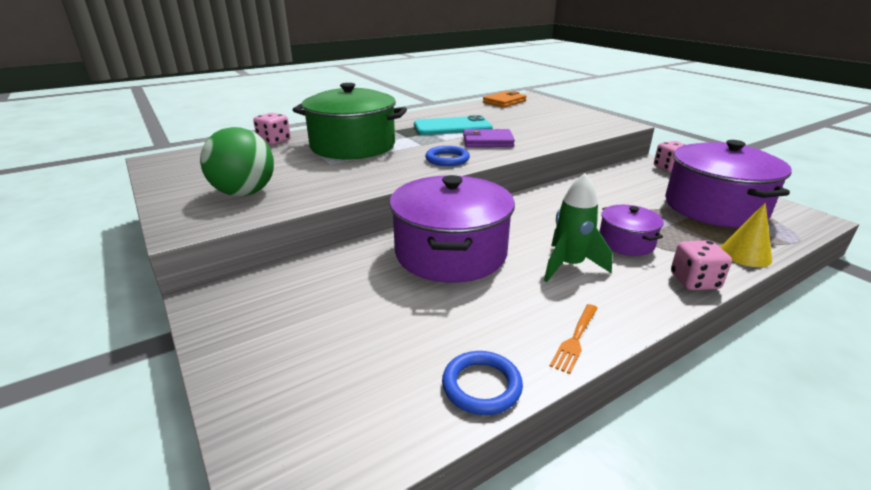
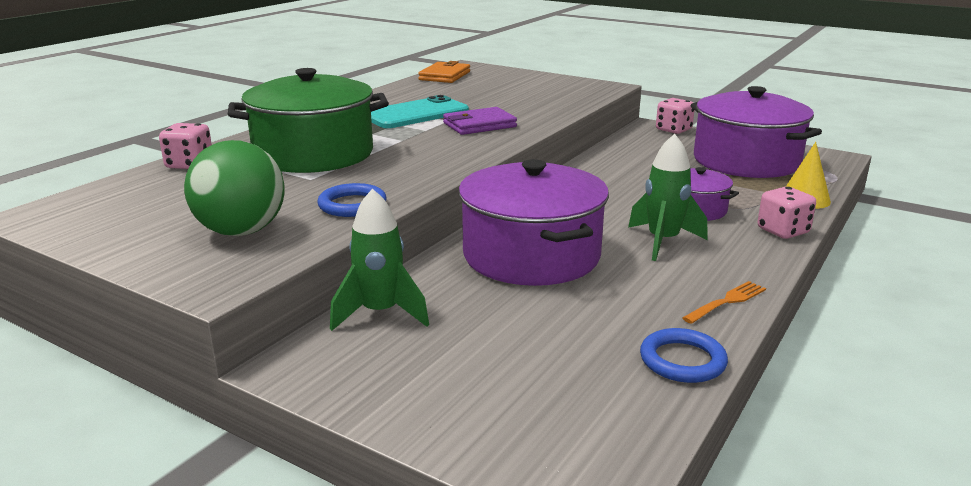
camera: 25 degrees left, 5 degrees down
(301, 273) = (380, 313): none -> green rocket
(447, 159) = (455, 151): blue ring -> blue ring (352, 205)
(575, 339) = (726, 302): orange fork -> orange fork turned 135 degrees counterclockwise

